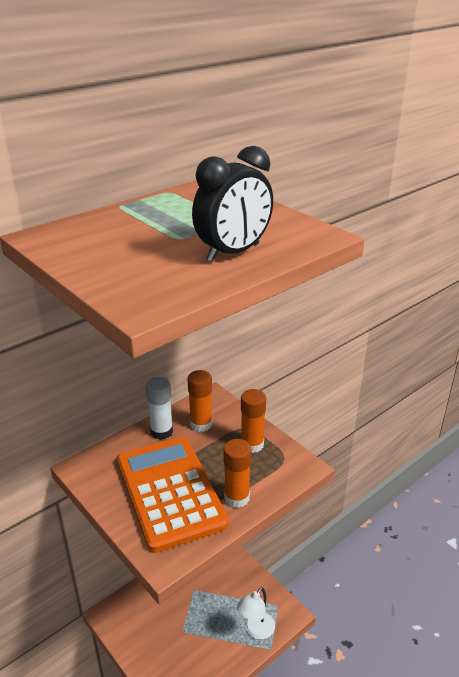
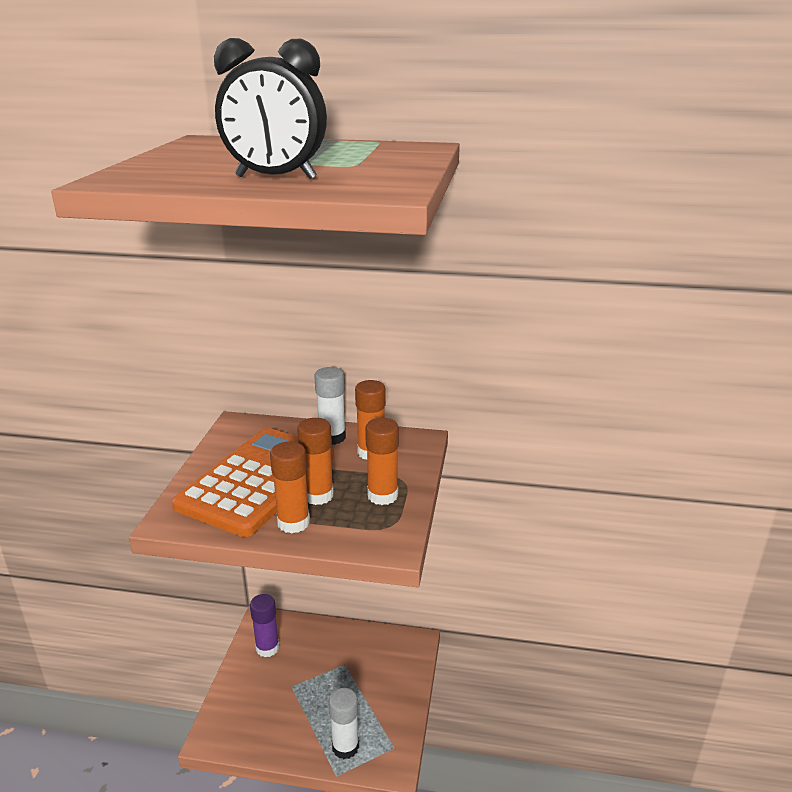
camera: 50 degrees right, 5 degrees down
(135, 626) = (267, 648): none -> purple glue stick
(220, 472) = (318, 495): none -> orange glue stick
(256, 630) = (345, 747): white lamp -> white glue stick

